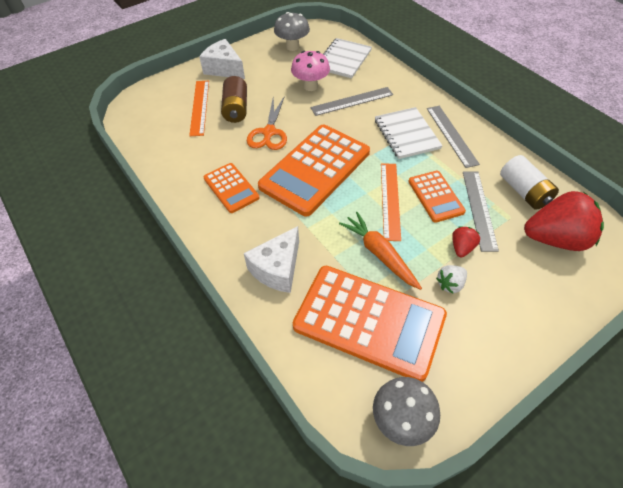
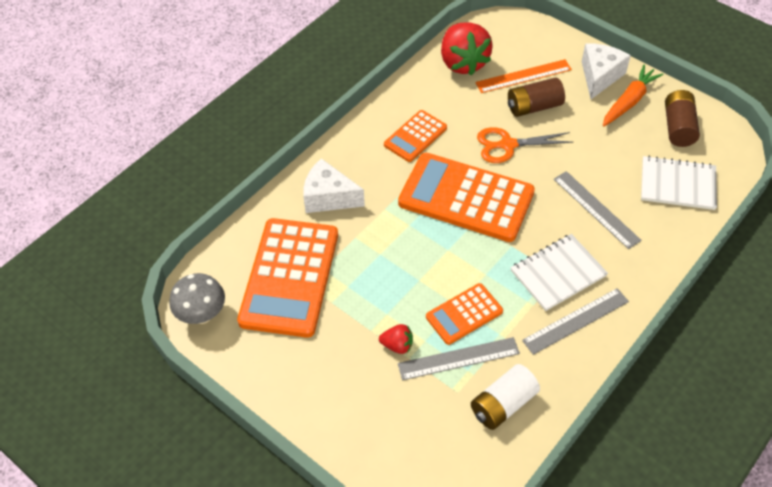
camera: 75 degrees right, 0 degrees up
(292, 47) = (678, 127): grey mushroom -> brown battery
(310, 86) = (606, 163): pink mushroom -> none
(379, 254) = (368, 274): orange carrot -> orange carrot (629, 101)
(390, 200) = (444, 272): orange ruler -> none
(450, 284) = (347, 338): white strawberry -> none
(555, 239) = (438, 438): red strawberry -> red strawberry (463, 63)

